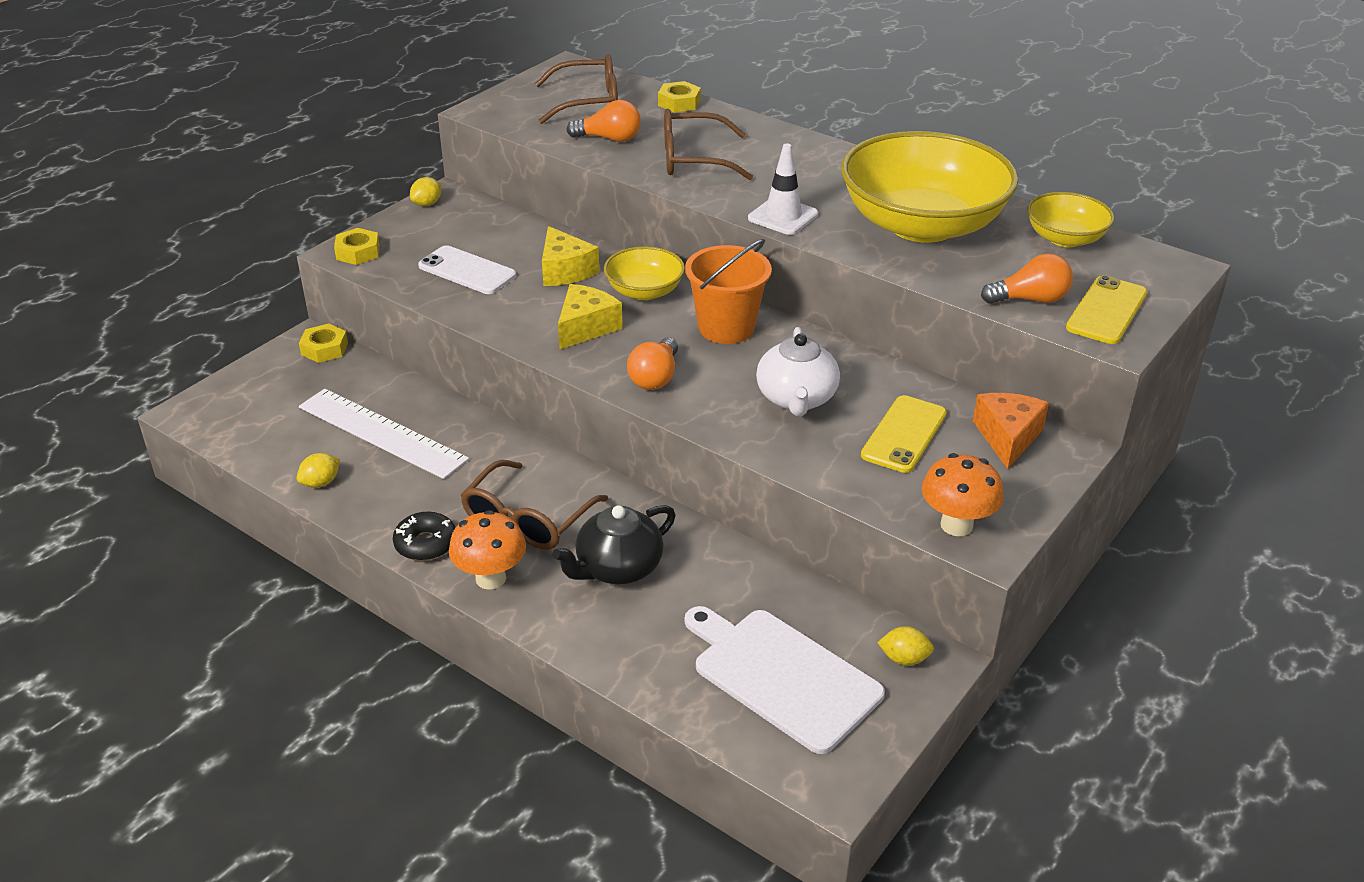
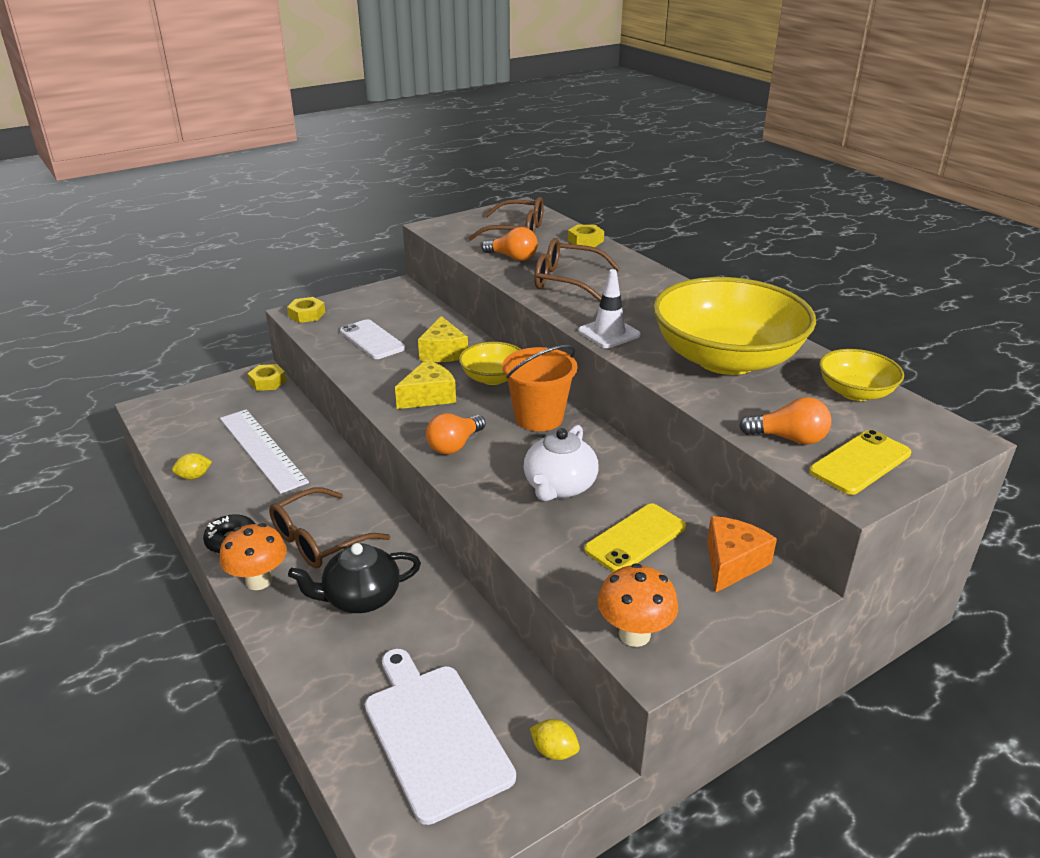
camera: 20 degrees right, 5 degrees down
(427, 204) = (379, 290): yellow lemon -> none

